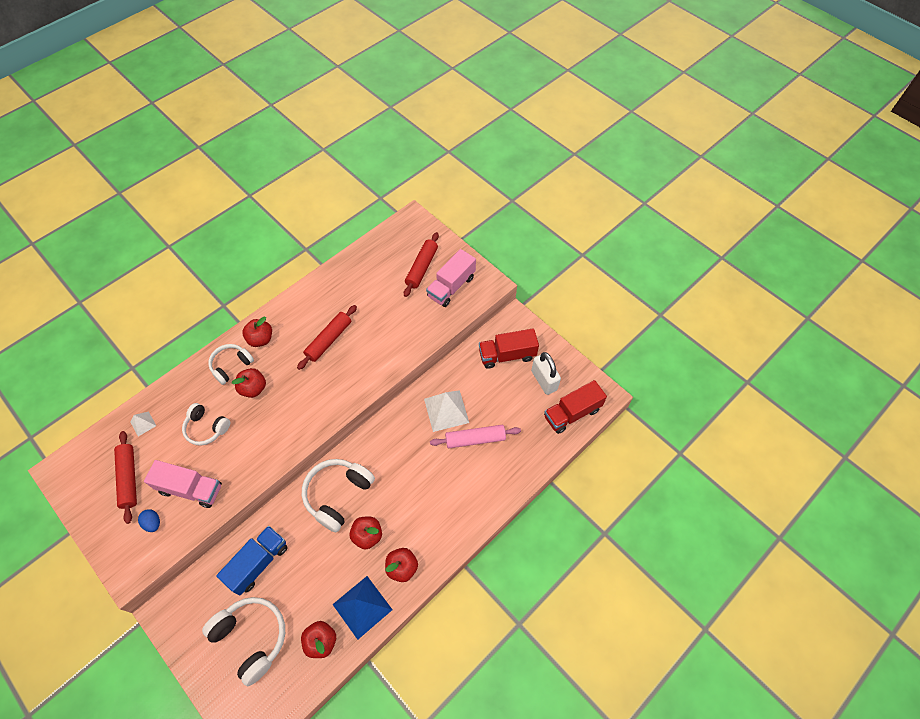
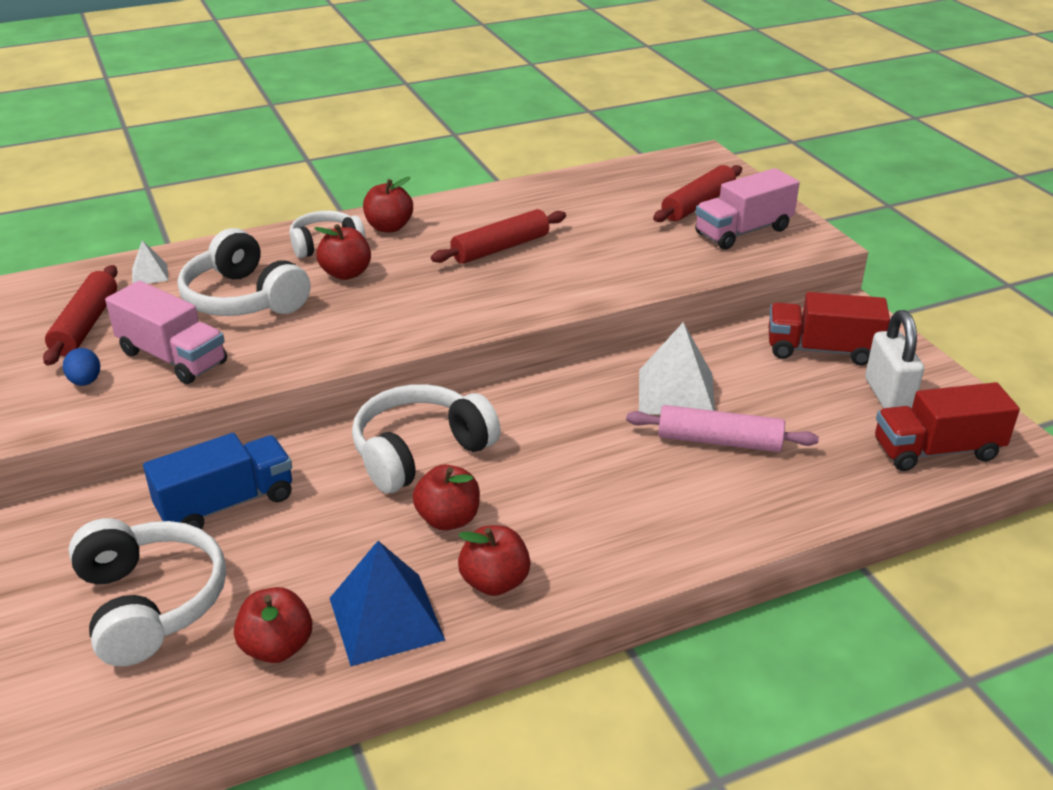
camera: 20 degrees right, 25 degrees down
(206, 428) = (244, 299): white headphones -> white headphones, size x1.57

